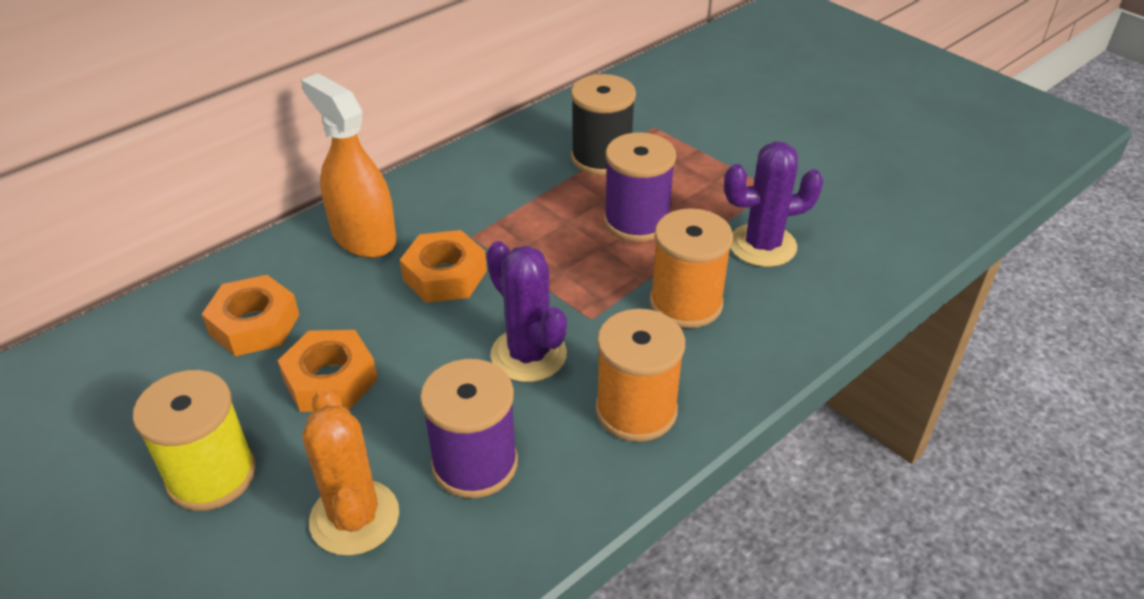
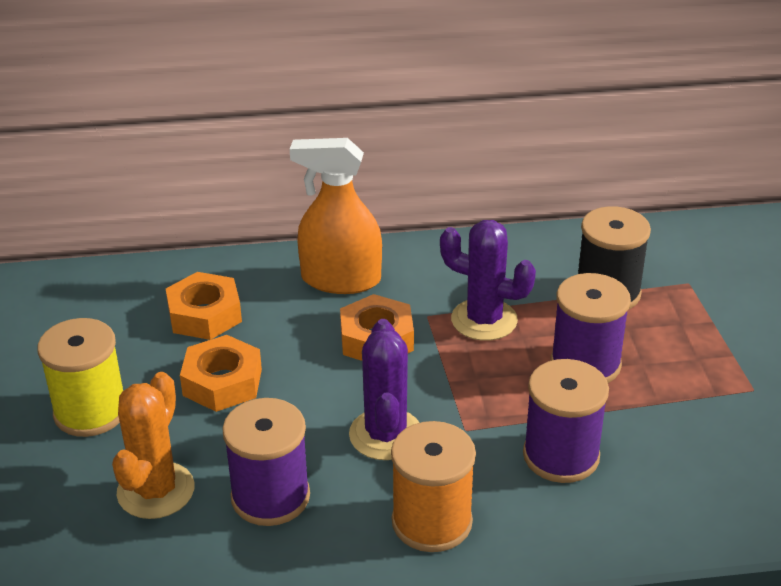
camera: 35 degrees right, 5 degrees down
(363, 237) = (341, 279): orange spray bottle -> orange spray bottle turned 75 degrees counterclockwise
(686, 303) = (561, 456): orange spool -> purple spool
(762, 245) = (687, 438): purple cactus -> purple cactus (484, 320)

